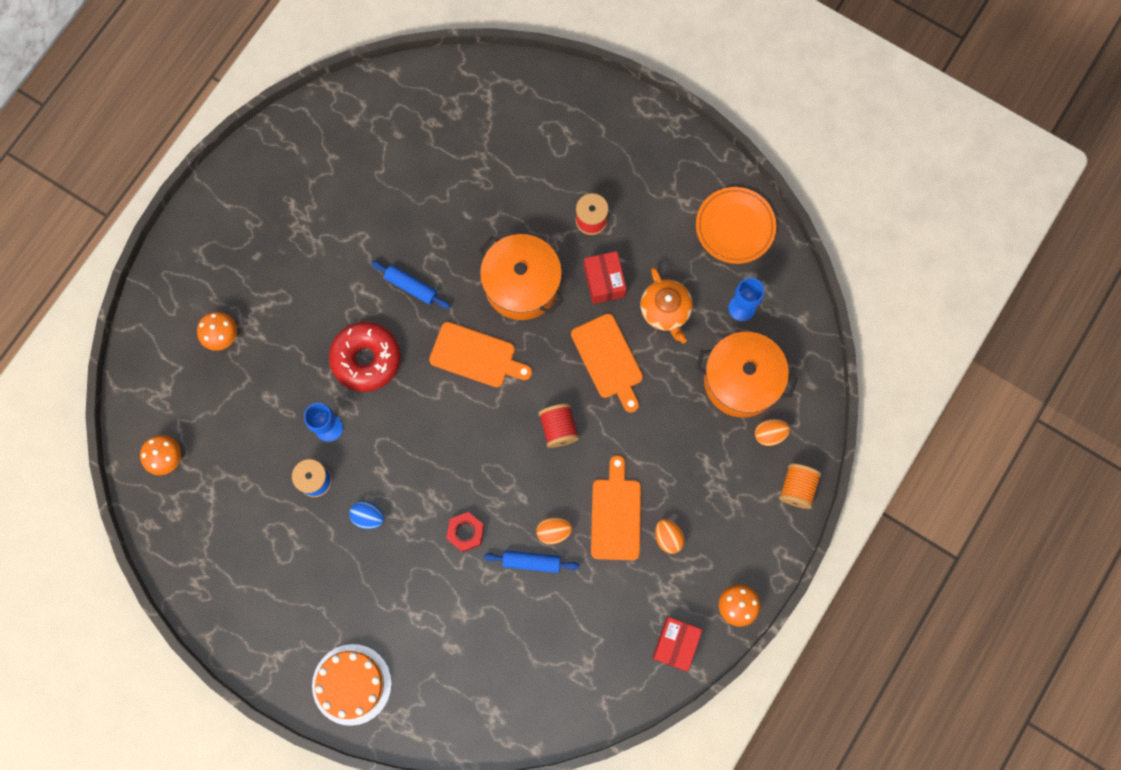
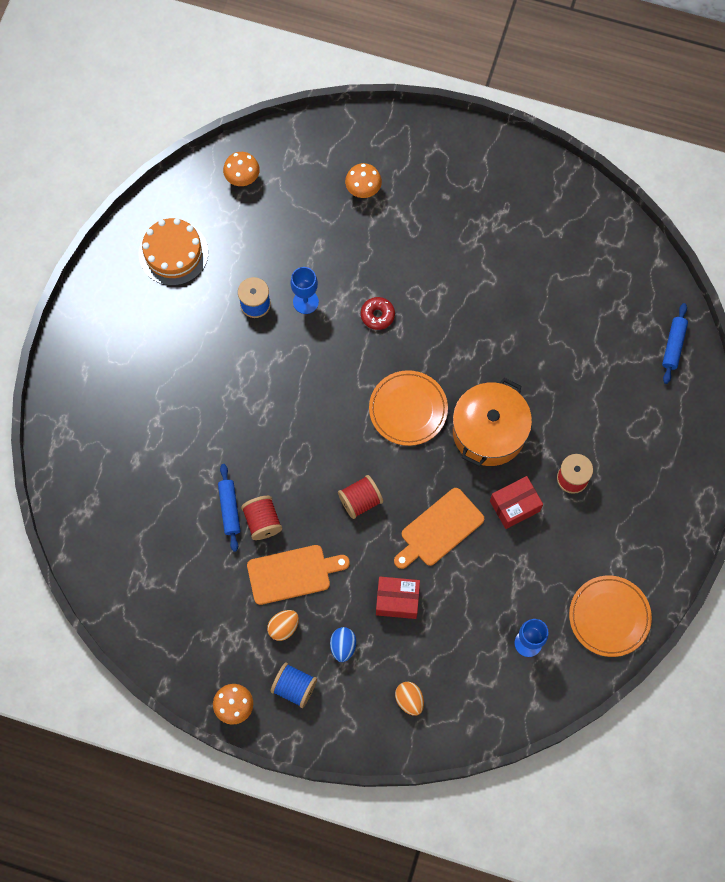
camera: 75 degrees right, 5 degrees down
(351, 684) = (84, 385): orange cake -> orange cake (173, 253)
(366, 359) = (377, 315): red donut -> red donut, size x0.52
(368, 517) = (234, 357): blue egg -> blue egg (343, 646)
(411, 287) = (457, 335): blue rolling pin -> blue rolling pin (673, 346)
(465, 532) = (242, 444): red nut -> none
(476, 356) = (408, 409): orange cutting board -> orange plate
(553, 531) = (262, 521): orange egg -> red spool
(665, 310) = (503, 570): orange teapot -> none
(675, 644) = (185, 659): red box -> red box (397, 600)
(731, 542) = (294, 687): none -> blue spool
(741, 380) = (455, 660): orange pot -> none
(797, 488) = (363, 739): orange spool -> none

